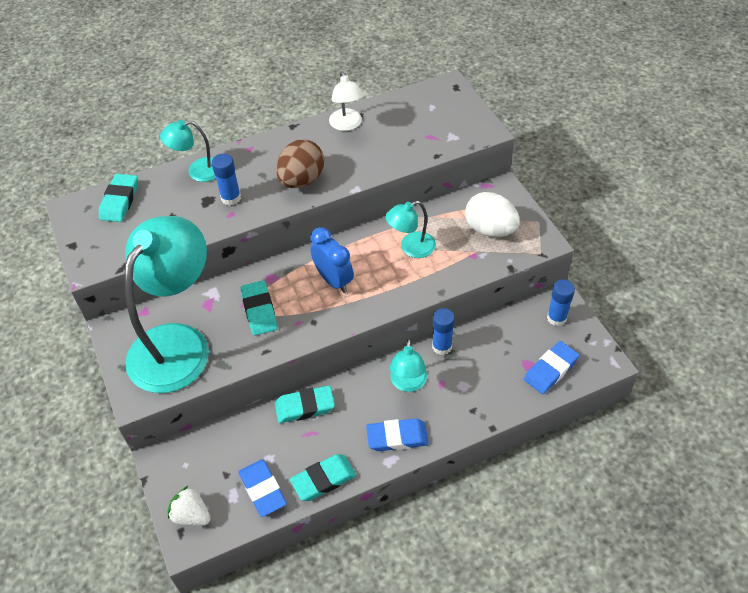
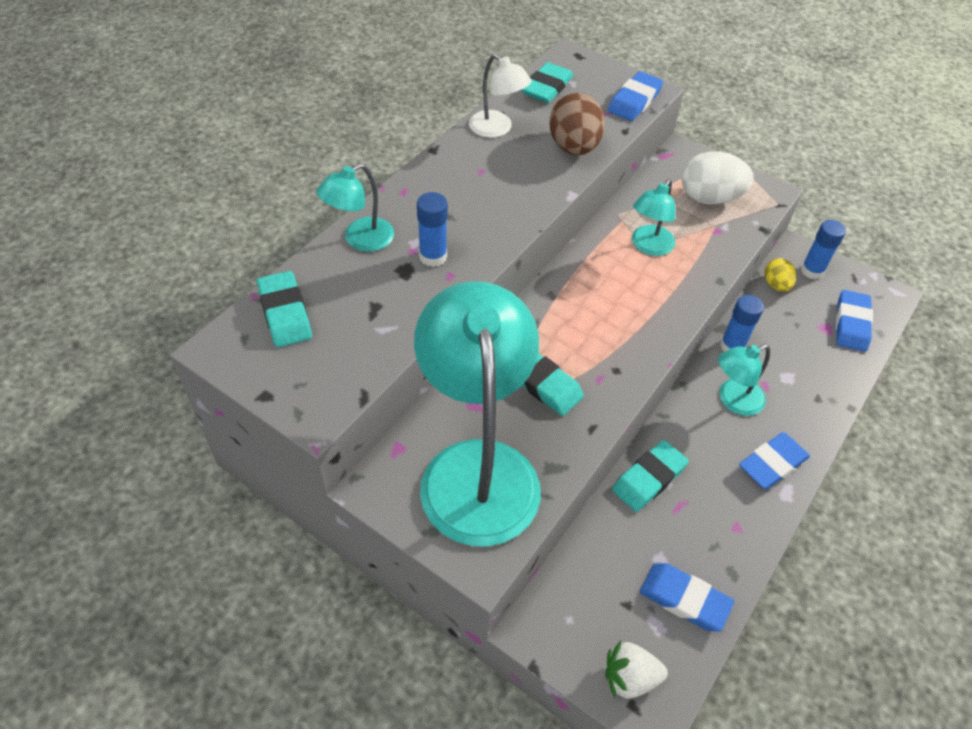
camera: 35 degrees left, 0 degrees up
(301, 180) = (501, 206): brown egg -> brown egg (573, 147)
(323, 479) = (739, 551): turquoise eraser -> turquoise eraser (547, 87)
(334, 280) = (598, 314): blue clock -> none
(408, 383) = (733, 400): turquoise lamp -> turquoise lamp turned 90 degrees clockwise
(465, 135) = (634, 101): none -> blue eraser
(517, 317) = (776, 285): none -> yellow egg

